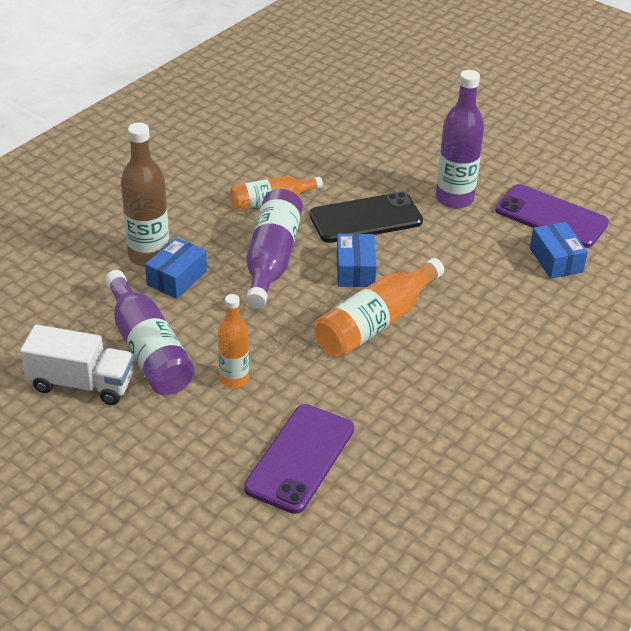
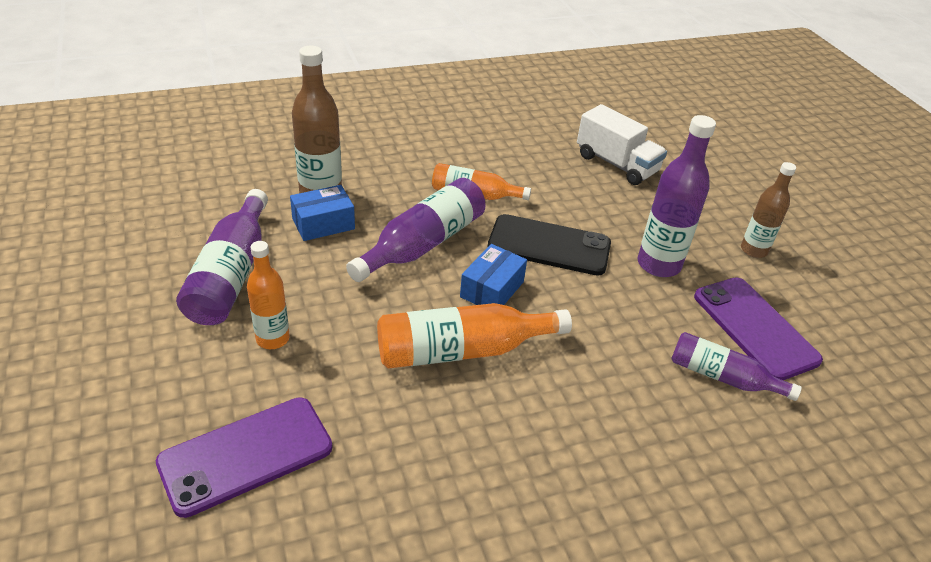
camera: 30 degrees right, 0 degrees up
(81, 383) = (145, 277): white truck -> white truck (616, 164)
(509, 158) = (754, 250): none -> brown bottle
(556, 260) = (722, 377): blue box -> purple bottle

